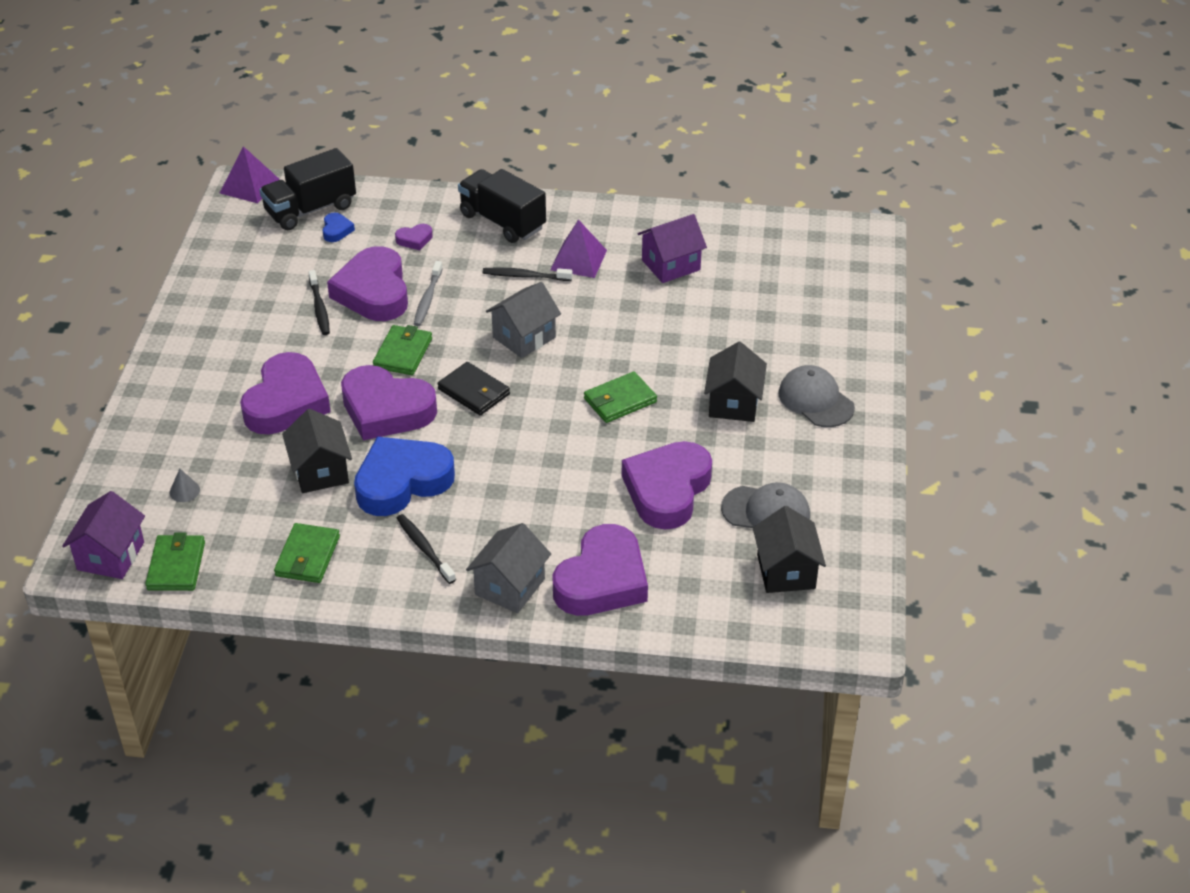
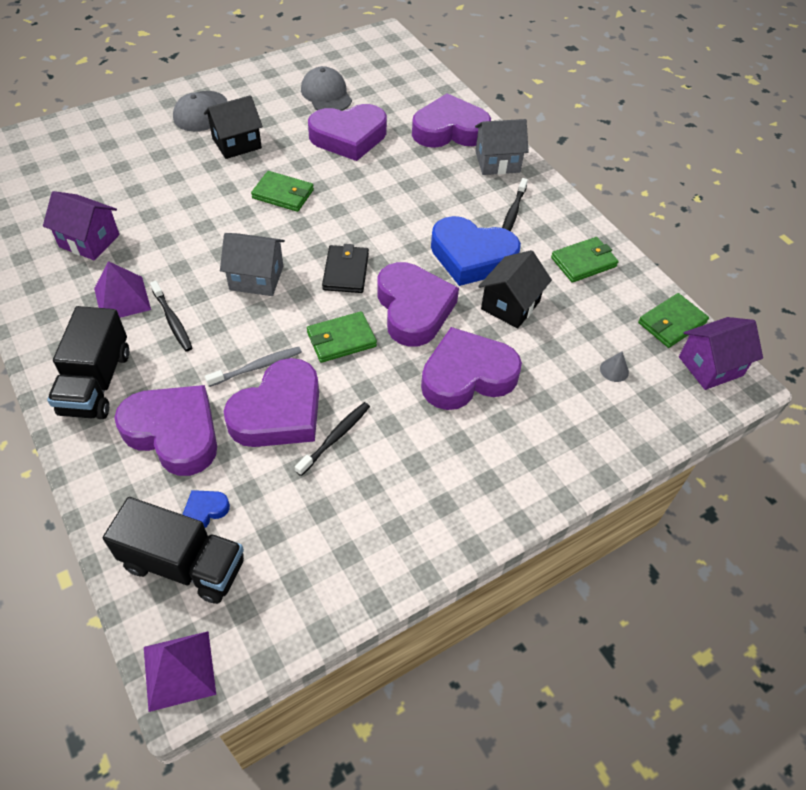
camera: 130 degrees left, 10 degrees up
(414, 239) = (174, 433): purple heart -> purple heart, size x2.39
(786, 571) = (366, 71): black house -> none

